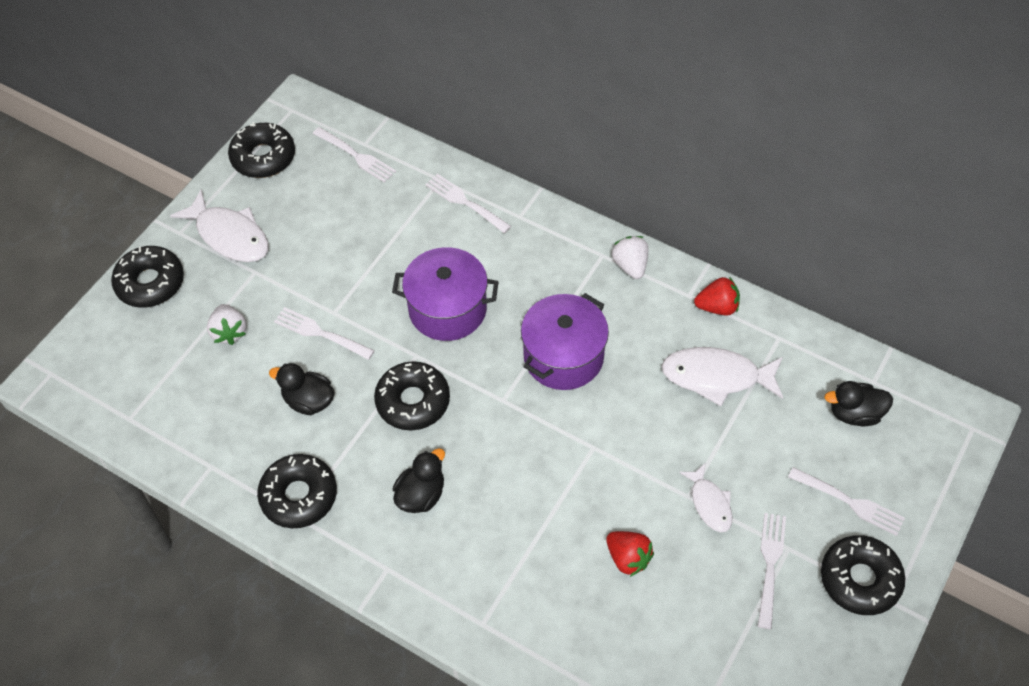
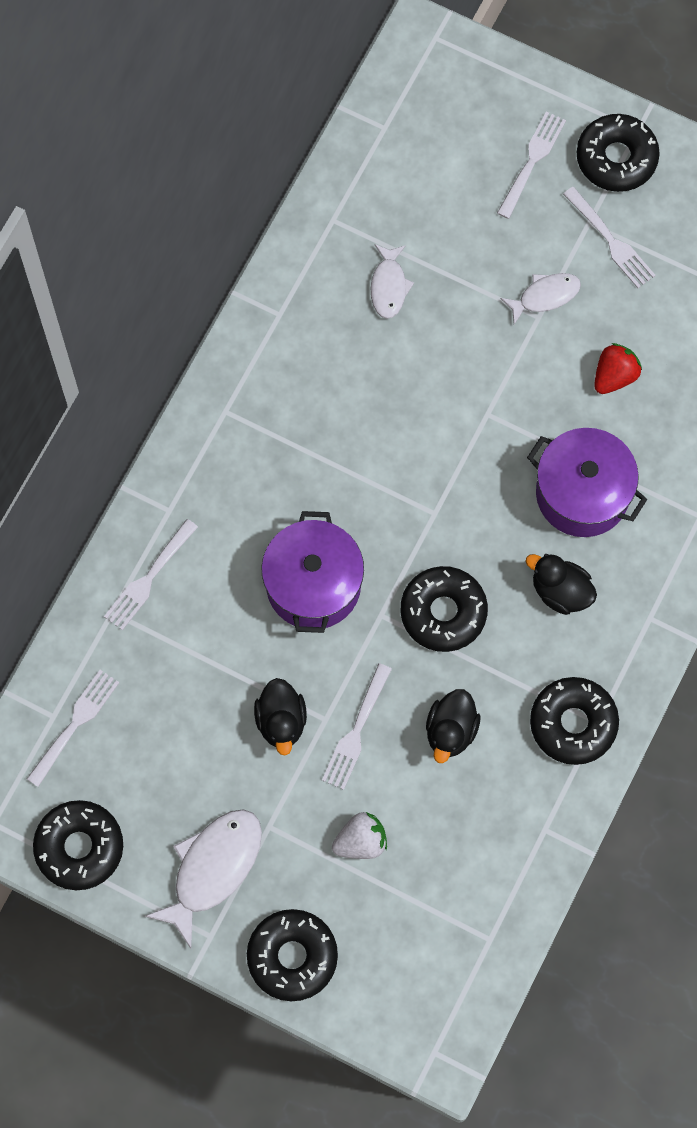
camera: 95 degrees left, 15 degrees up
(563, 356) = (372, 450): purple pot -> purple pot (582, 493)
(630, 265) = (239, 379): white strawberry -> none
(716, 377) = (389, 286): white fish -> white fish, size x0.59
(717, 307) = (294, 284): red strawberry -> none
(770, 566) = (610, 240): white fork -> white fork turned 135 degrees counterclockwise
(854, 413) = (426, 149): black duck -> black duck (281, 721)

